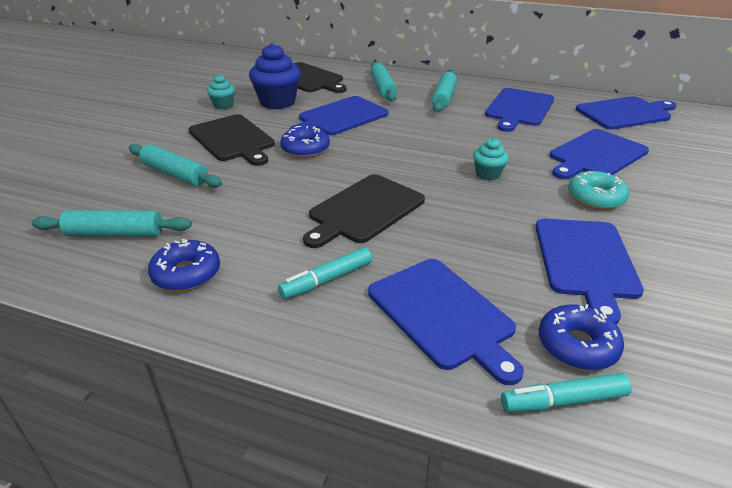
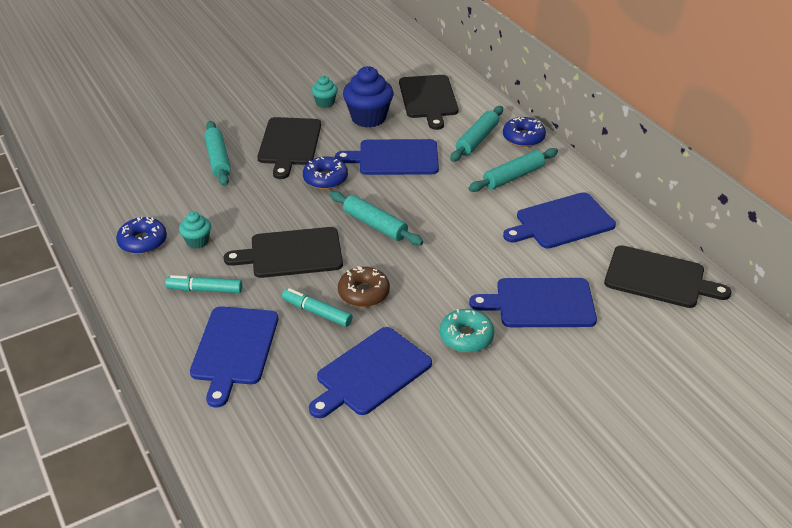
camera: 40 degrees right, 5 degrees up
(115, 234) = (138, 192): turquoise rolling pin -> turquoise rolling pin (375, 225)
(473, 208) = (363, 293): none -> brown donut
(488, 174) = (420, 272): turquoise cupcake -> turquoise cupcake (197, 241)
(563, 401) = (221, 430): turquoise marker -> turquoise marker (317, 312)
(577, 345) = (275, 412): blue donut -> blue donut (523, 138)
(625, 113) = (659, 278): blue cutting board -> black cutting board

